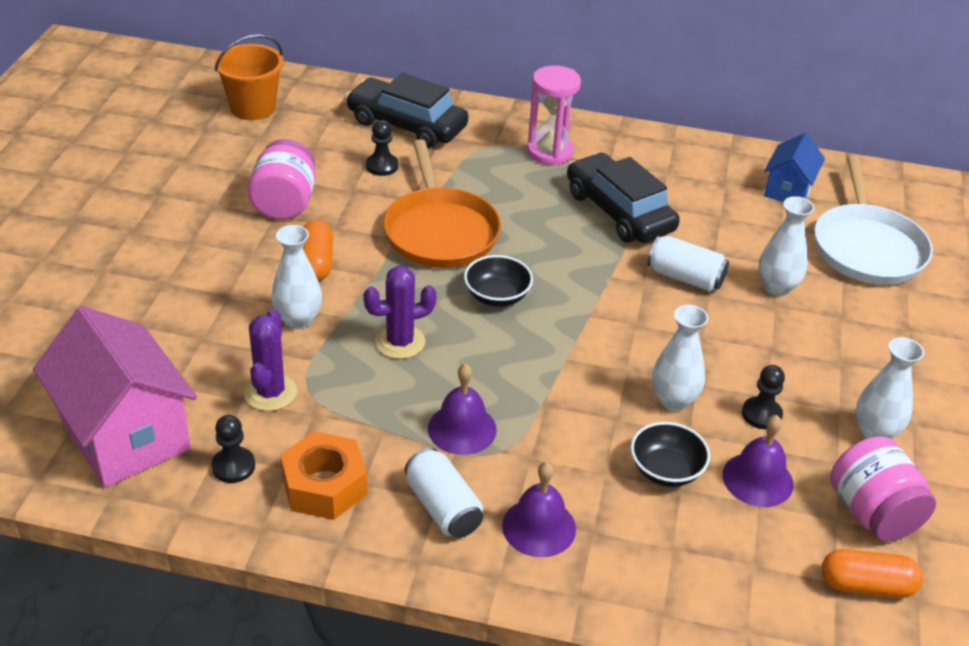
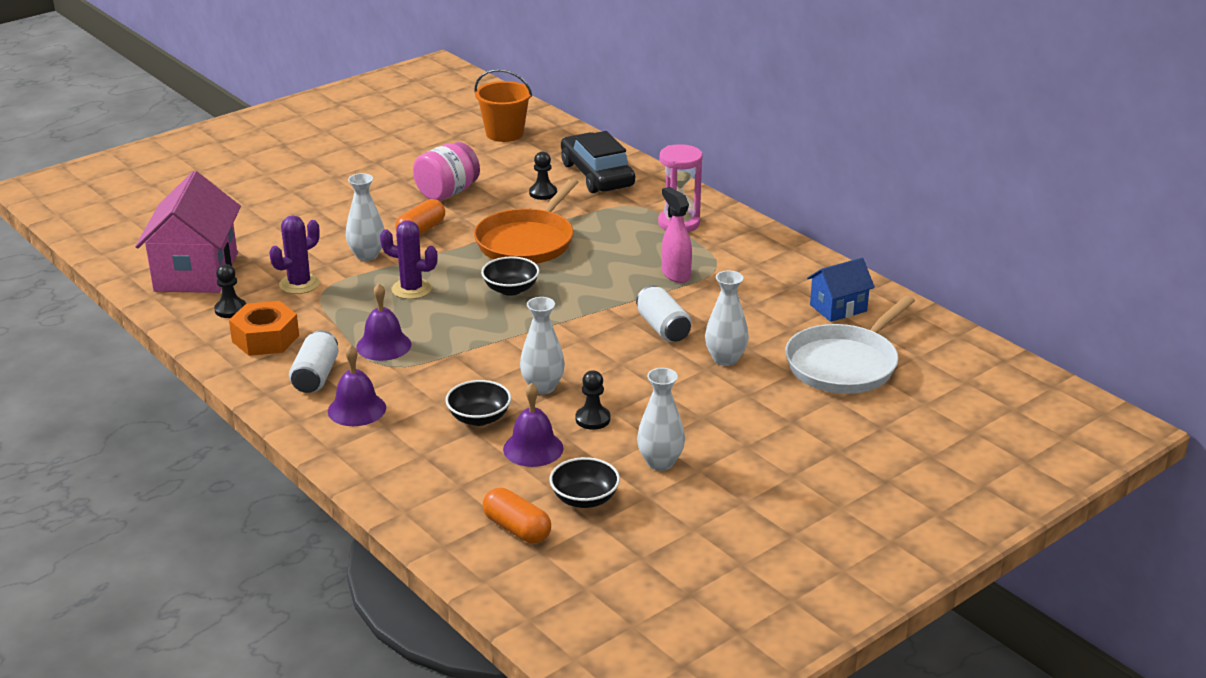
camera: 40 degrees right, 10 degrees down
(619, 211) = (675, 274): black car -> pink spray bottle
(872, 513) = (584, 499): pink jar -> black bowl

